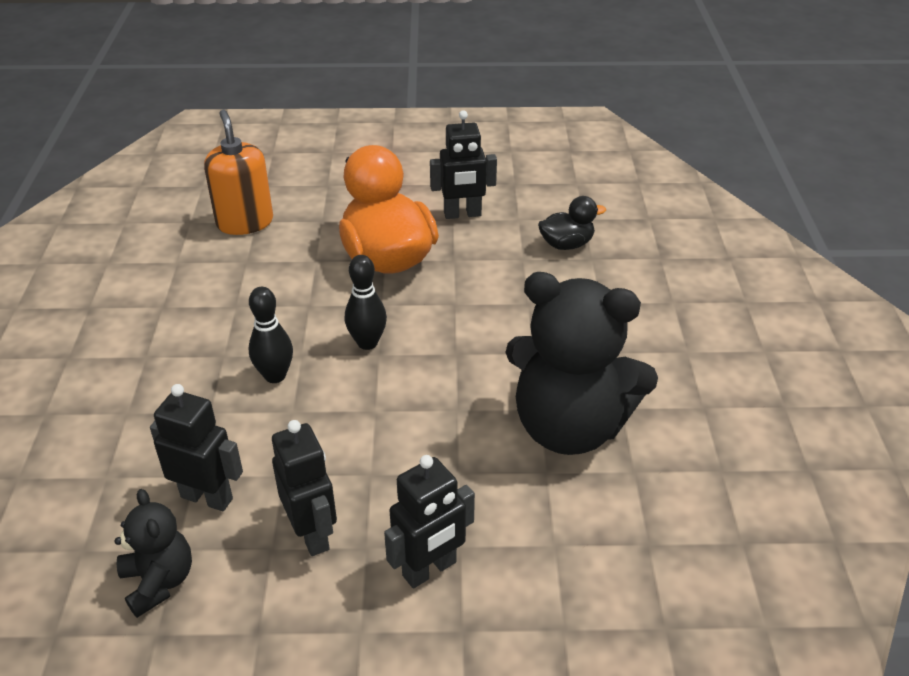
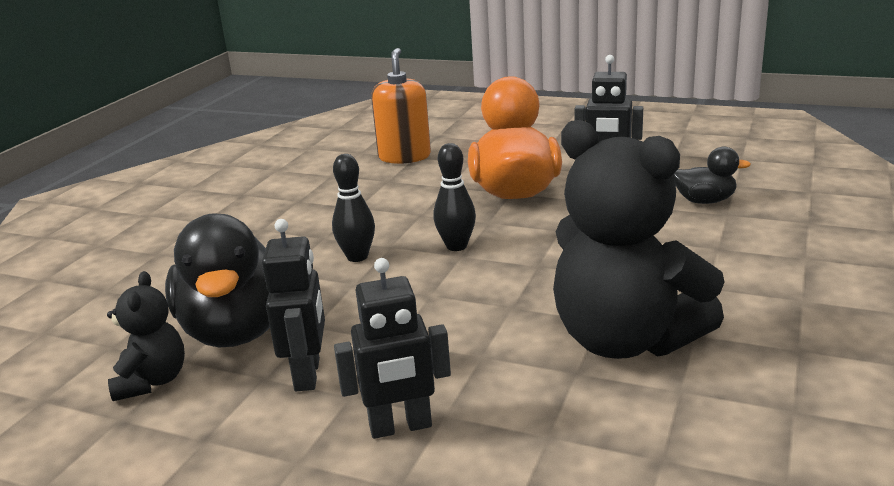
camera: 25 degrees right, 15 degrees down
(207, 497) = (237, 330): black robot -> black duck

